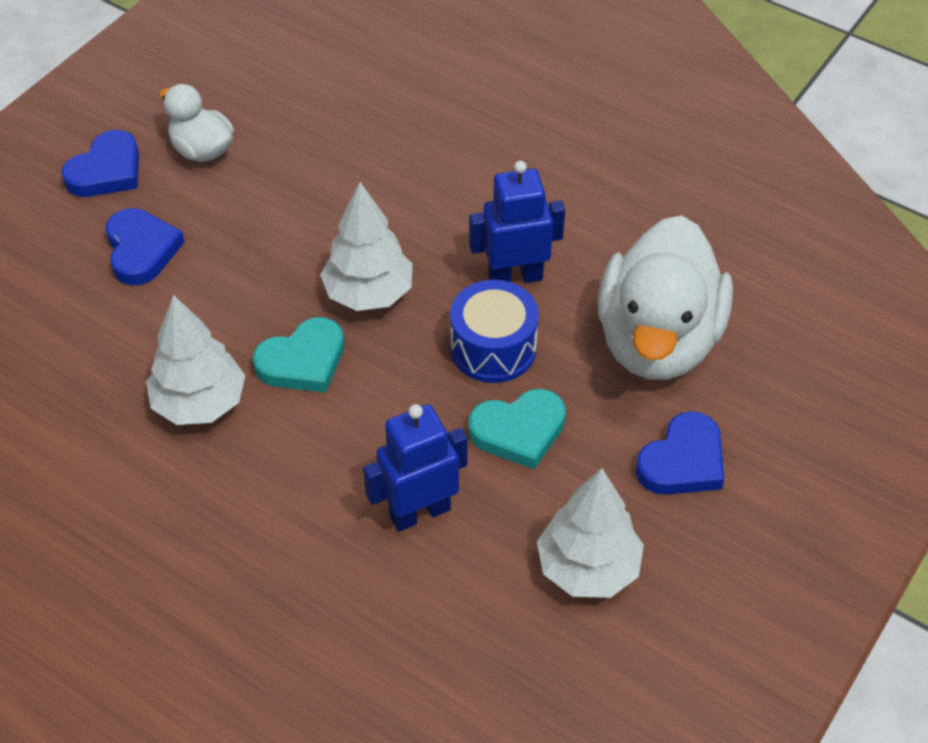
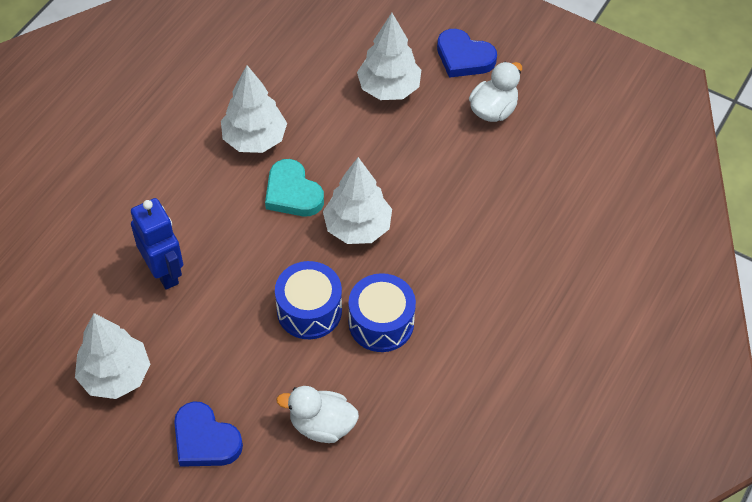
camera: 85 degrees right, 5 degrees up
(141, 250) = (389, 88): blue heart -> white tree
(515, 277) = (381, 323): blue robot -> blue drum
(519, 431) = (232, 329): turquoise heart -> none
(657, 340) = (322, 425): white duck -> white duck, size x0.50

